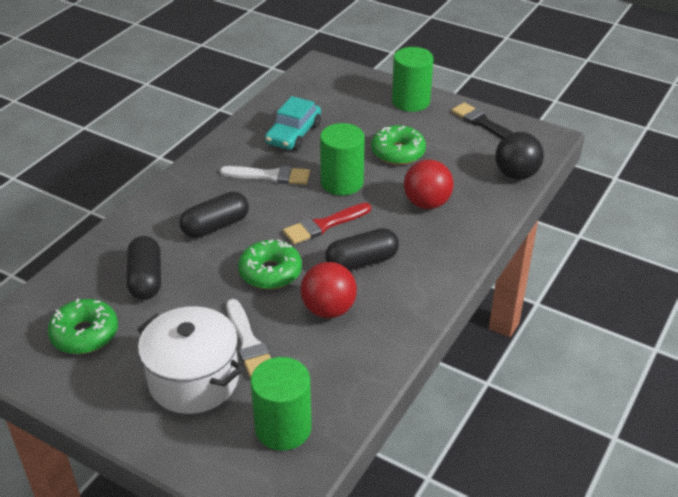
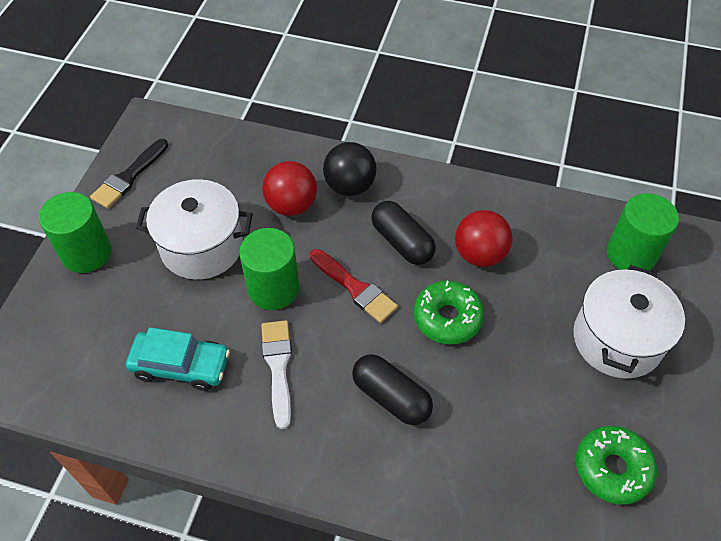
camera: 105 degrees left, 15 degrees up
(146, 279) = (506, 439): black capsule -> none
(249, 343) = (551, 308): white brush -> none
(398, 152) = (202, 246): green donut -> white pot
(516, 174) = (223, 140): black ball -> black ball (350, 186)

